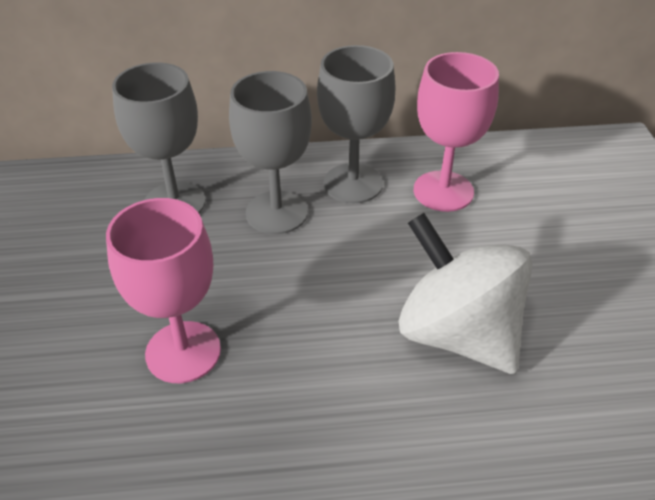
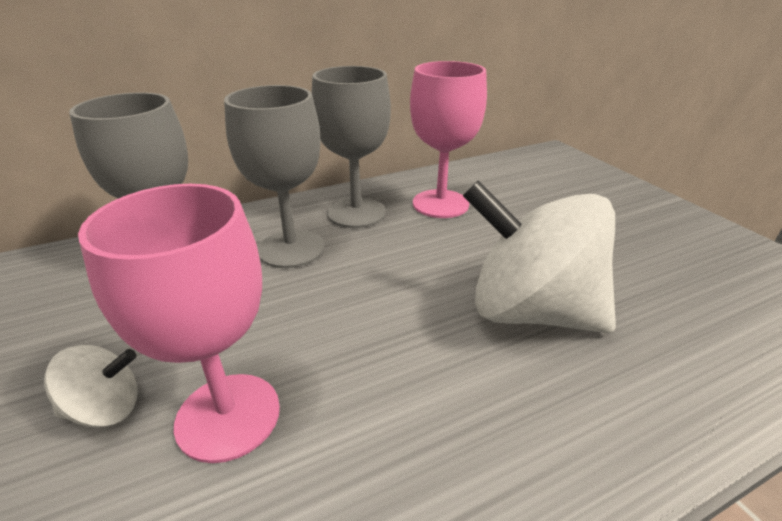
camera: 20 degrees left, 10 degrees down
(105, 322) = (106, 409): none -> white spinning top

